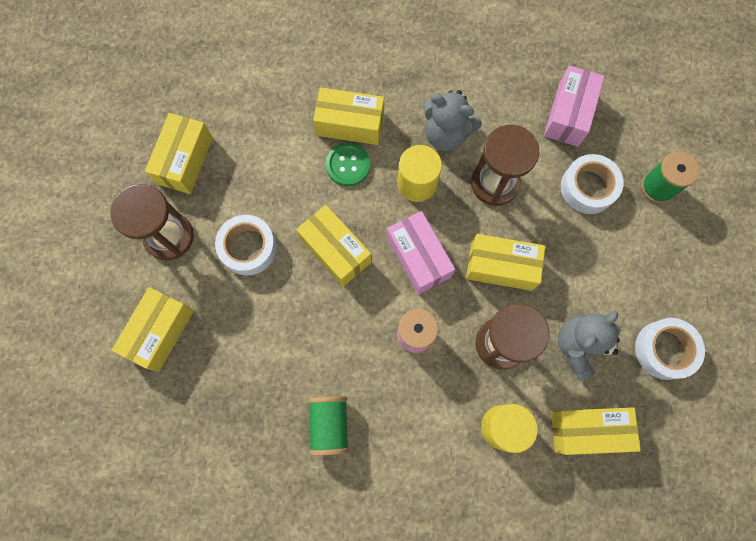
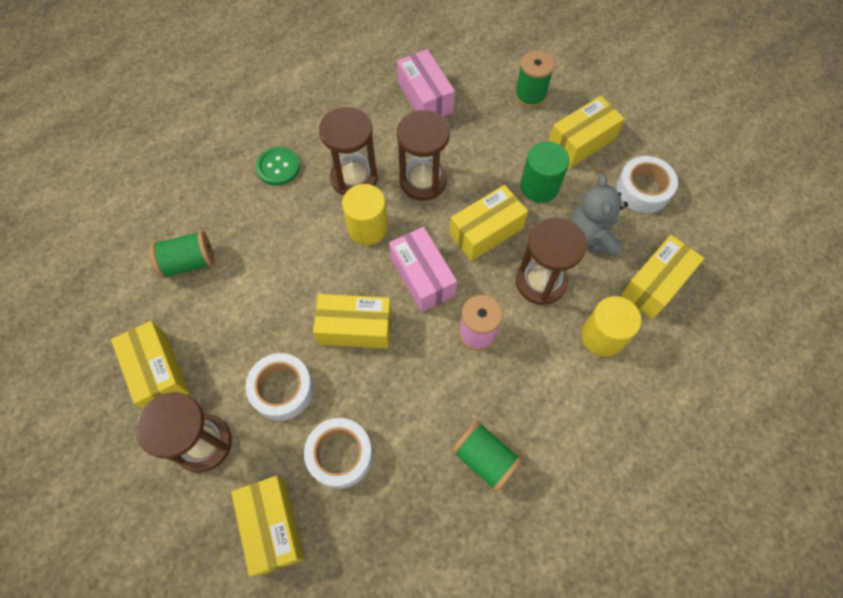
camera: 45 degrees left, 10 degrees down
(272, 98) = (188, 262): none -> green spool
(348, 165) = (301, 259): green button -> green button (278, 167)
(350, 124) = (273, 230): yellow box -> yellow box (581, 142)
(418, 257) = (422, 277): pink box -> pink box turned 45 degrees clockwise
(446, 134) = (354, 178): grey teddy bear -> brown hourglass
(581, 270) = (539, 186): none -> green cylinder
(588, 187) = (487, 132): white tape -> white tape (340, 455)

